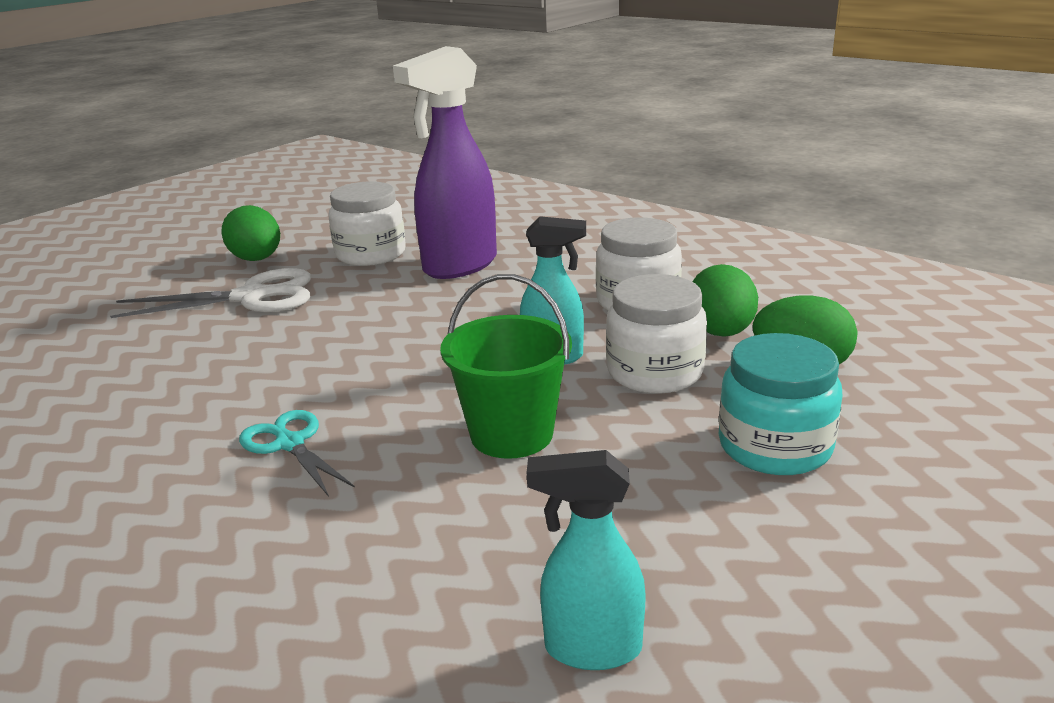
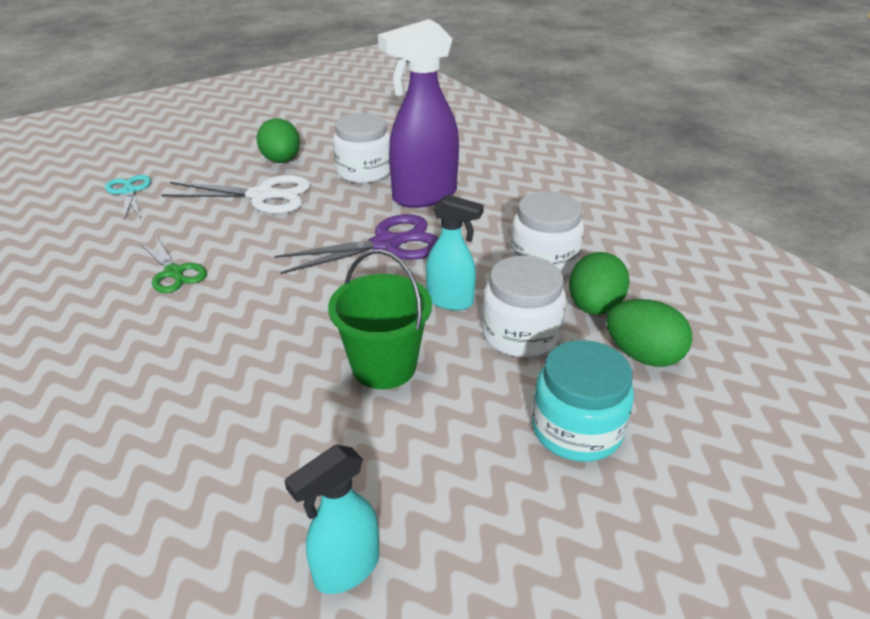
camera: 15 degrees right, 10 degrees up
(174, 394) = (174, 273): none -> green scissors
(290, 443) = (229, 335): turquoise scissors -> turquoise scissors (129, 191)
(443, 317) = (388, 244): none -> purple scissors
(591, 648) = (346, 569): turquoise spray bottle -> turquoise spray bottle turned 60 degrees counterclockwise

